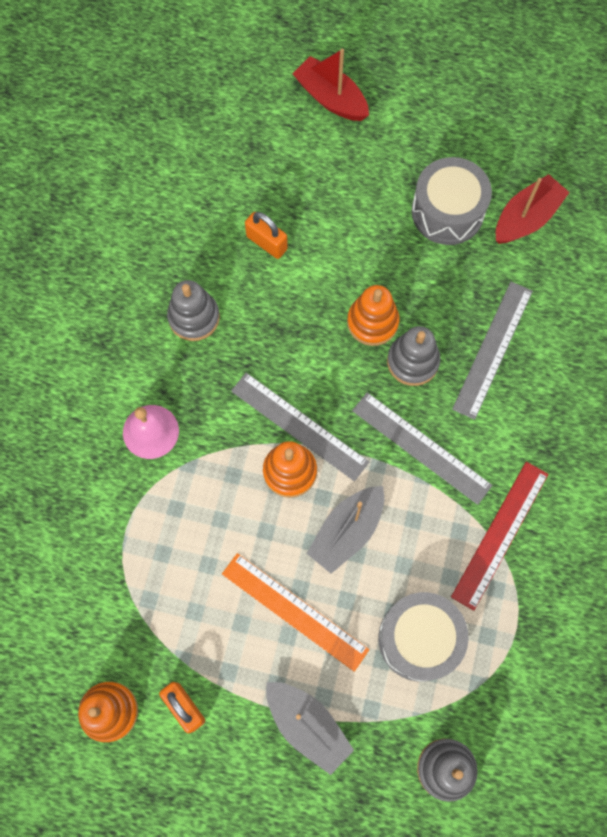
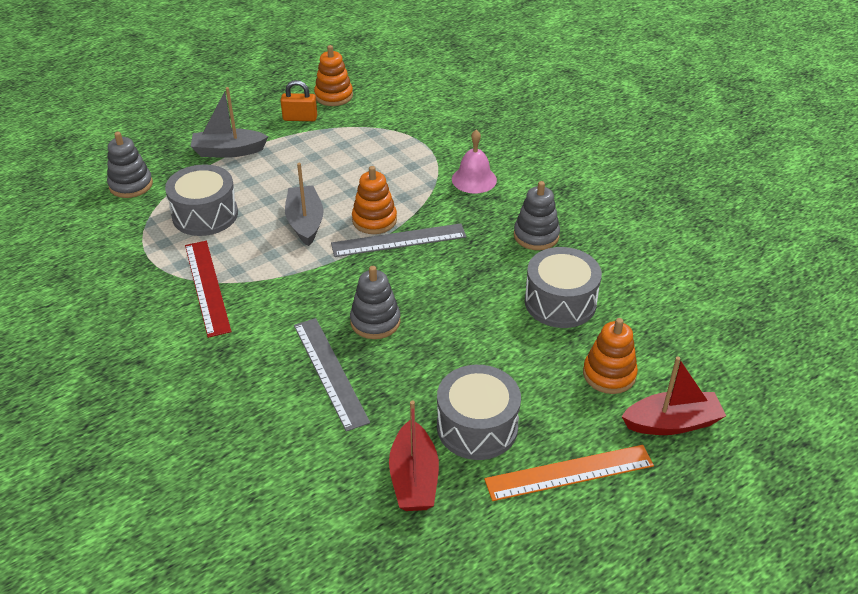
camera: 130 degrees right, 30 degrees down
(267, 243) = (560, 302): orange padlock -> grey drum
(294, 611) = (291, 177): orange ruler -> orange ruler (569, 472)
(372, 322) = (431, 319): orange stacking toy -> orange stacking toy (609, 374)
(421, 448) = (311, 286): grey ruler -> none

